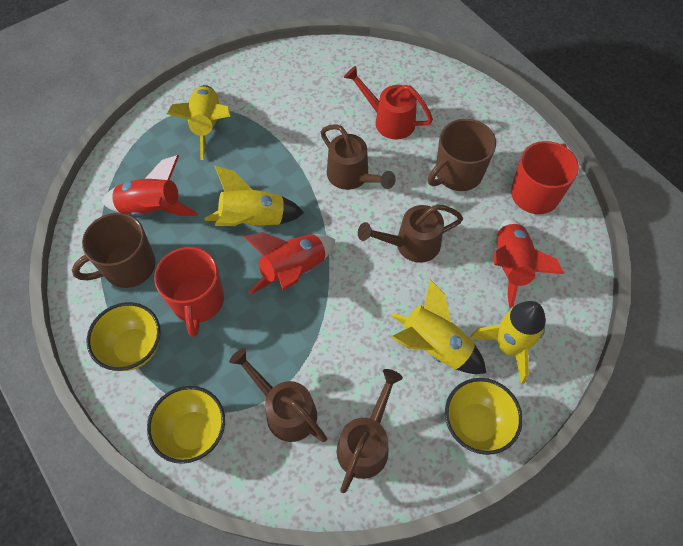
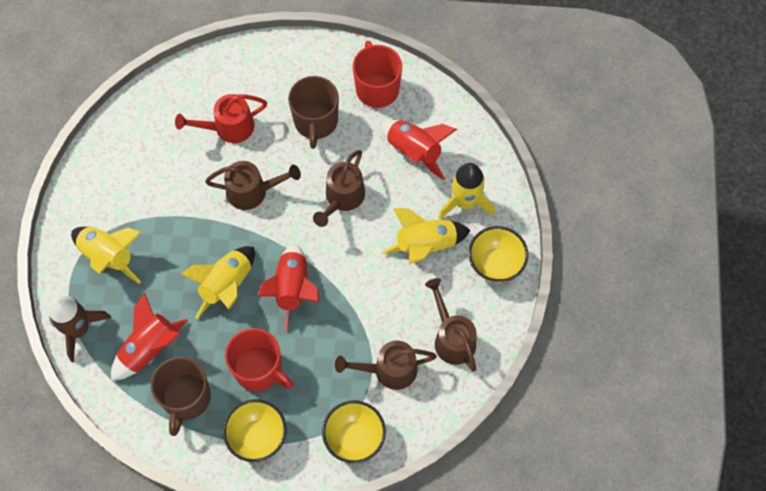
camera: 50 degrees left, 5 degrees up
(130, 151) = (79, 329): none -> brown rocket

